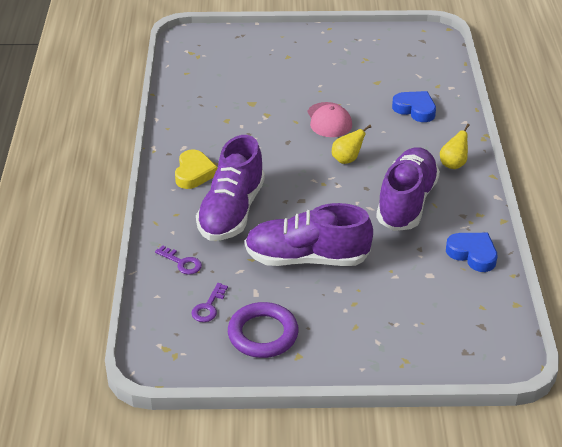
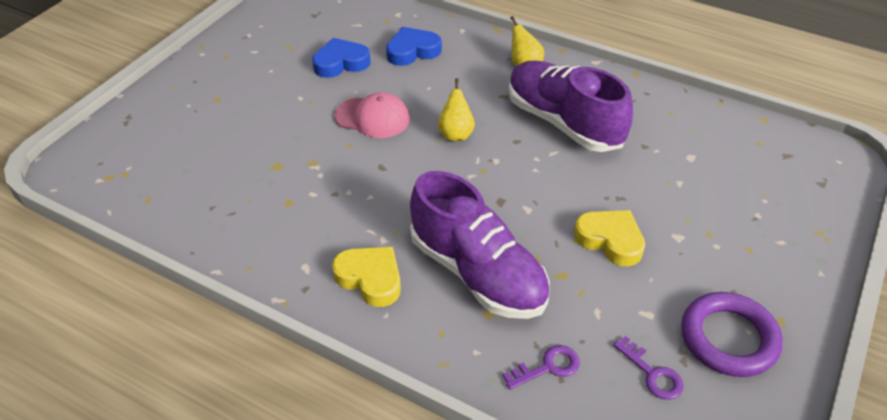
camera: 60 degrees left, 5 degrees up
(307, 258) = (610, 240): purple shoe -> yellow heart
(472, 254) = (675, 114): blue heart -> blue heart (341, 63)

